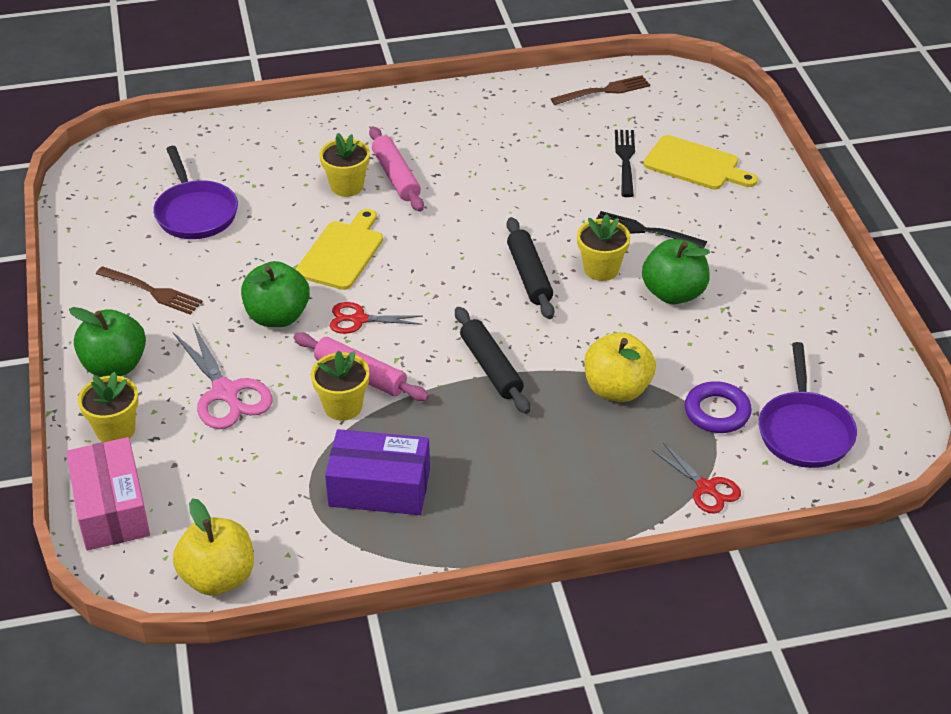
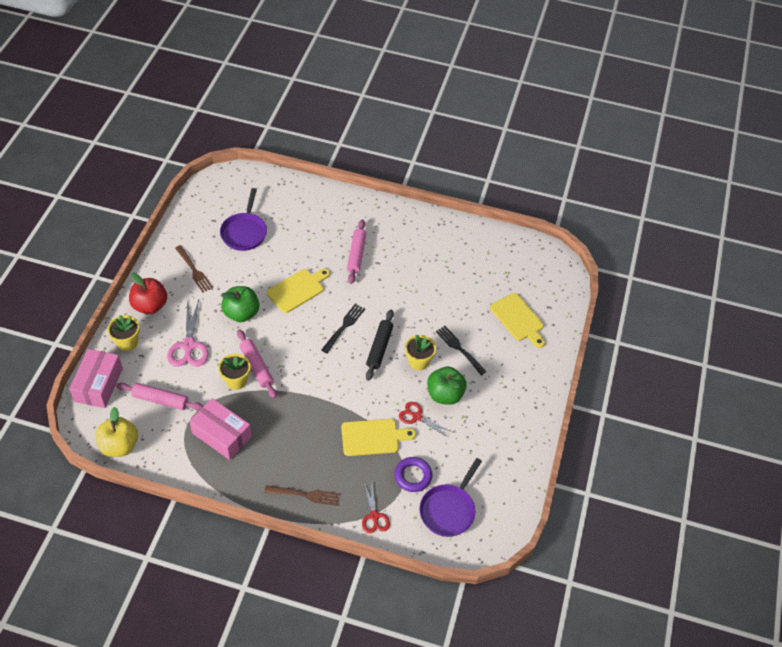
camera: 25 degrees right, 10 degrees up
(114, 366) = (150, 305): green apple -> red apple
(238, 484) = (160, 400): none -> pink rolling pin
(347, 186) = (328, 249): yellow flower pot -> none
(359, 319) = (278, 334): red scissors -> red scissors (416, 417)
(379, 487) = (221, 435): purple box -> pink box
(491, 367) = (321, 393): black rolling pin -> none
(604, 91) = (505, 248): brown fork -> brown fork (305, 495)
(617, 389) = (373, 437): yellow apple -> yellow cutting board
(625, 160) = (482, 299): black fork -> black fork (344, 327)

